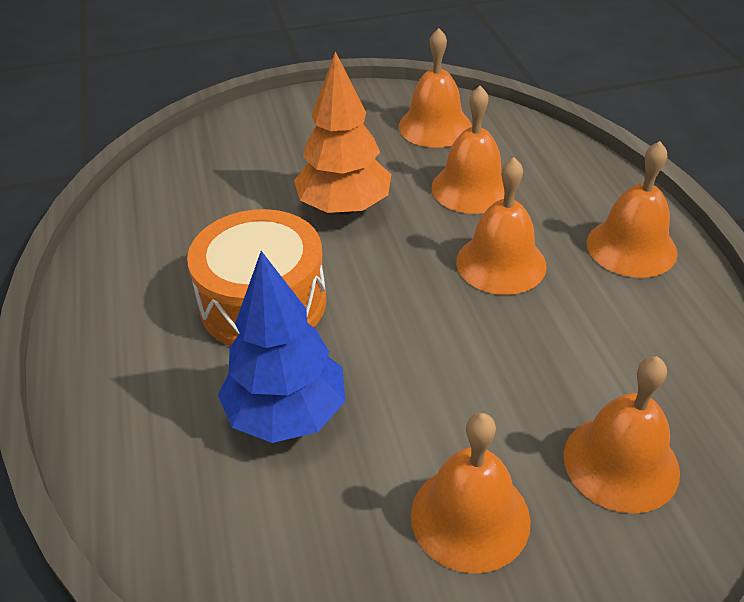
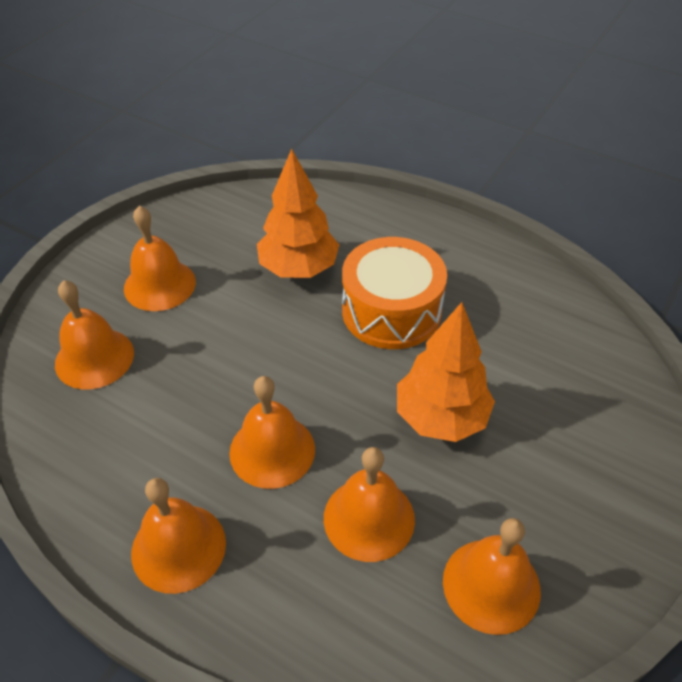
camera: 135 degrees right, 5 degrees up
(286, 414) = (298, 268): blue tree -> orange tree

